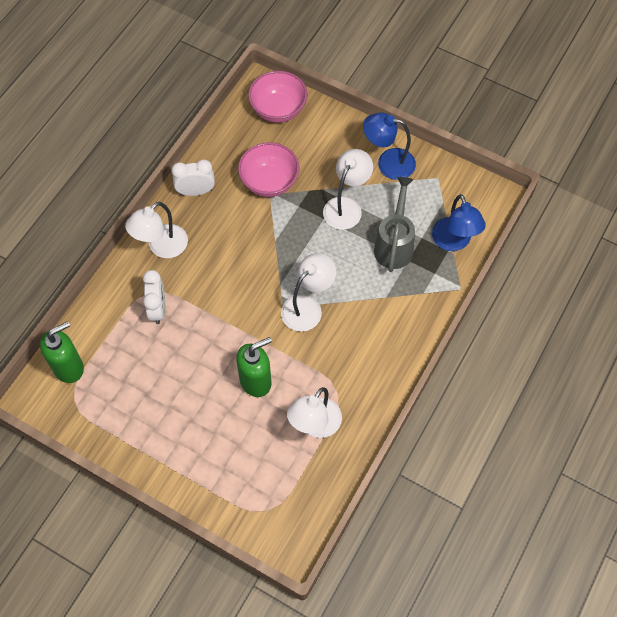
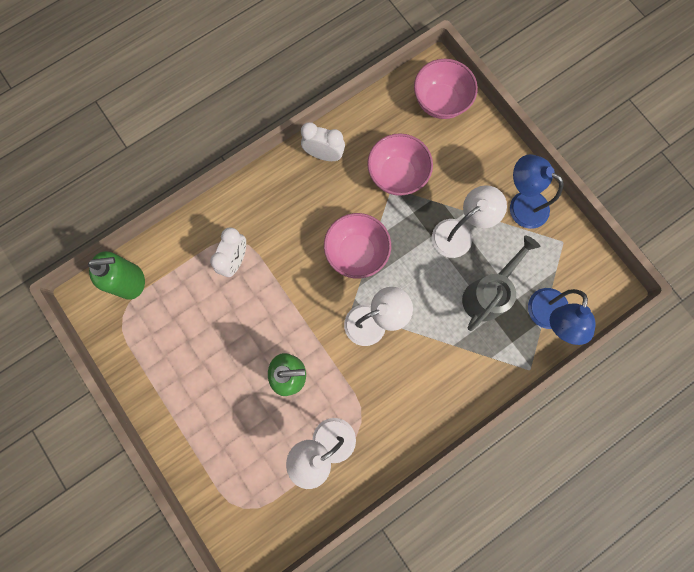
camera: 25 degrees right, 15 degrees up
(161, 247) = (267, 198): white lamp -> none
(264, 258) = (356, 252): none -> pink bowl

